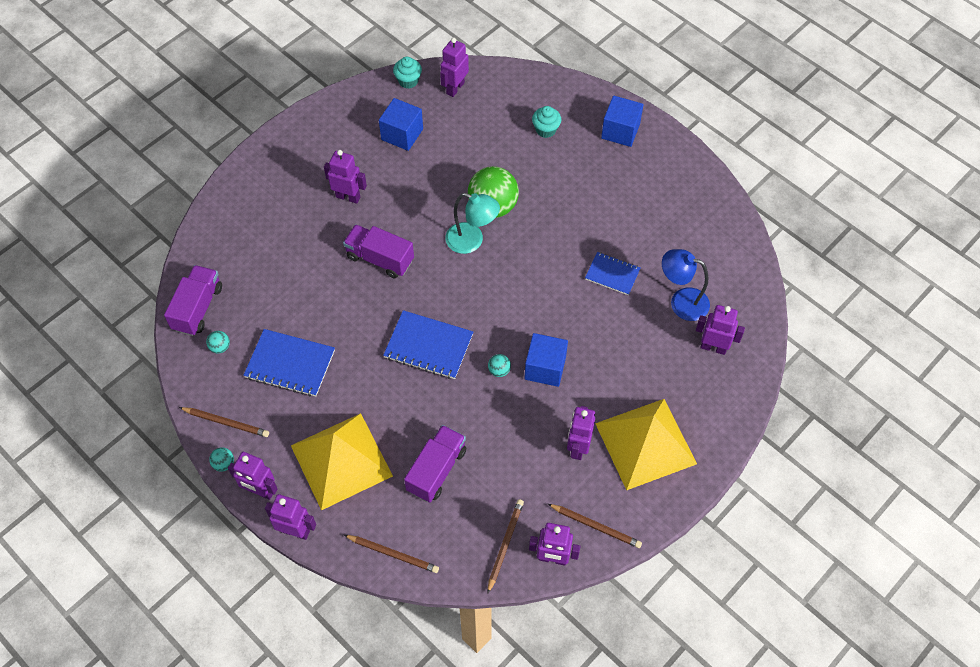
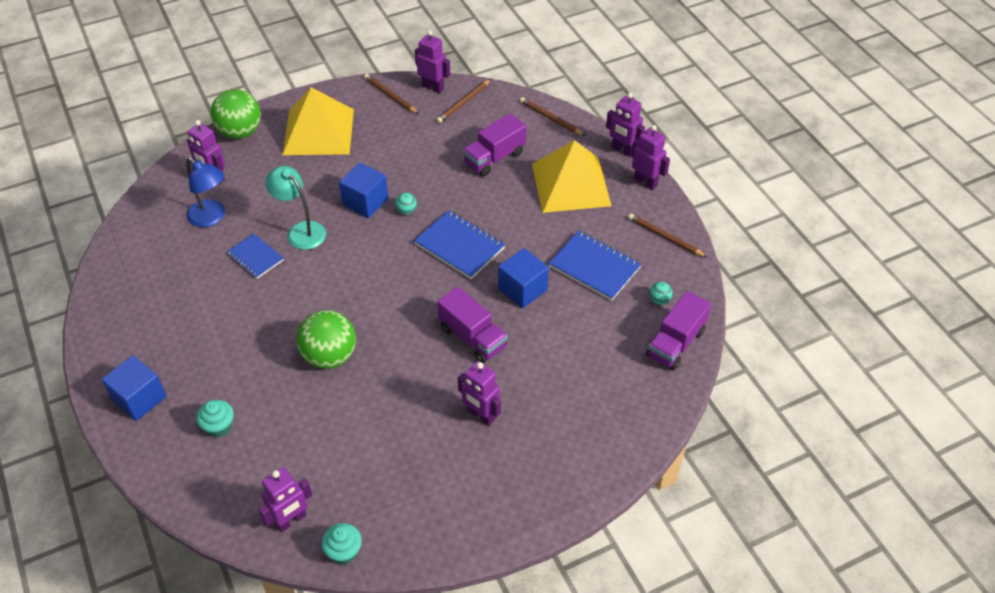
camera: 160 degrees left, 10 degrees down
(224, 464) = (673, 208): turquoise ball -> none
(402, 134) = (386, 475): blue cube -> blue cube (522, 289)
(472, 241) = (371, 327): turquoise lamp -> turquoise lamp (301, 231)
(578, 447) = (373, 143): purple robot -> none
(728, 414) = (240, 132): none -> green ball

